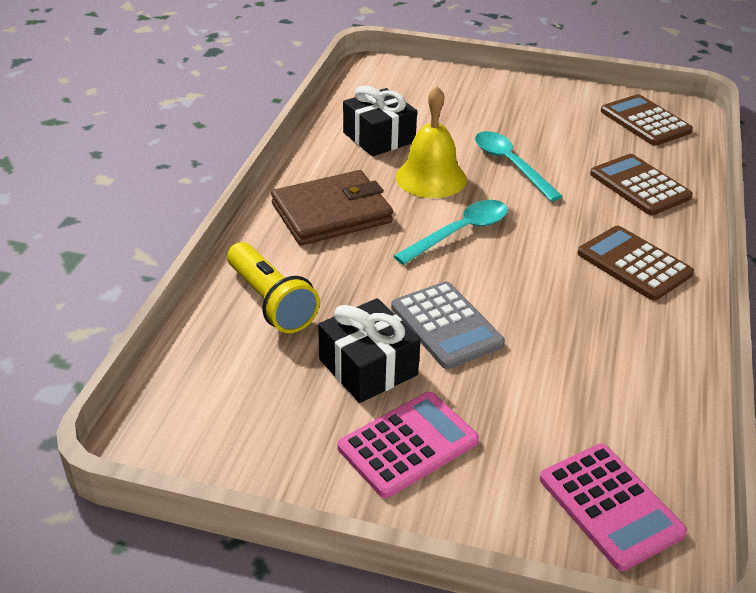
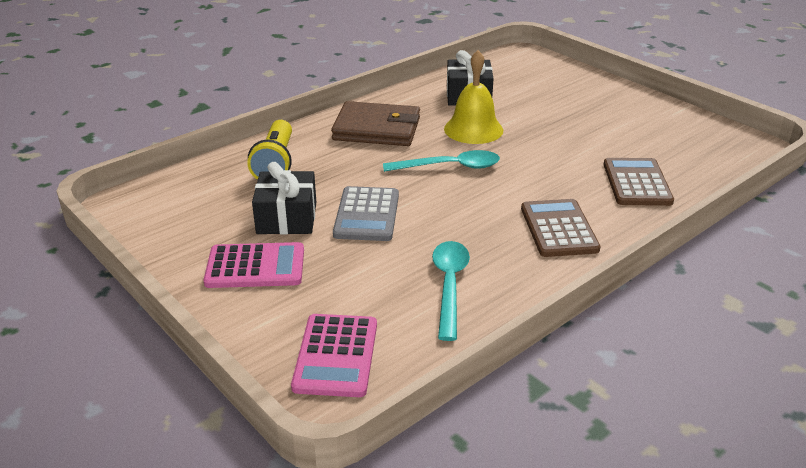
camera: 35 degrees right, 5 degrees down
(510, 165) = (545, 139): turquoise spoon -> turquoise spoon (449, 285)
(645, 121) = (704, 143): brown calculator -> none

